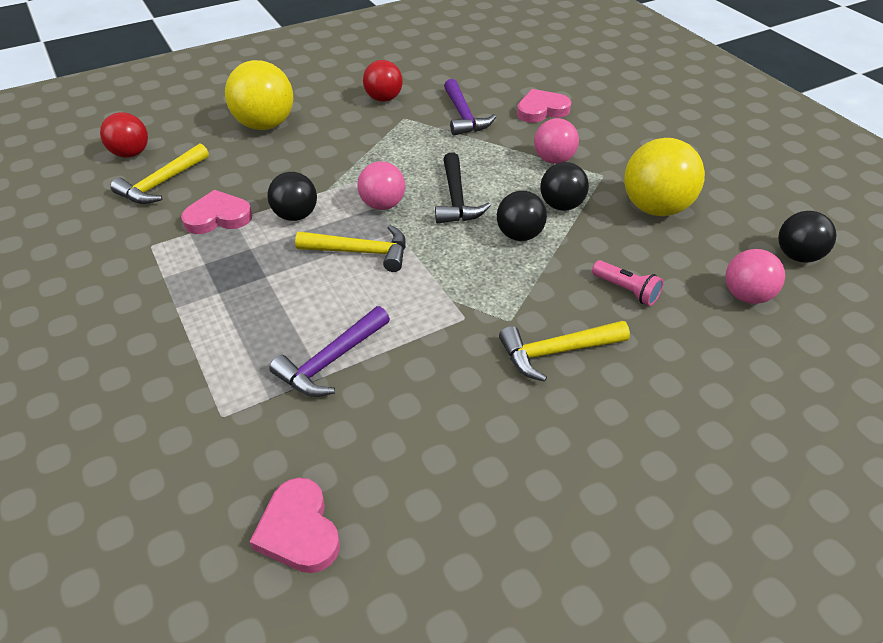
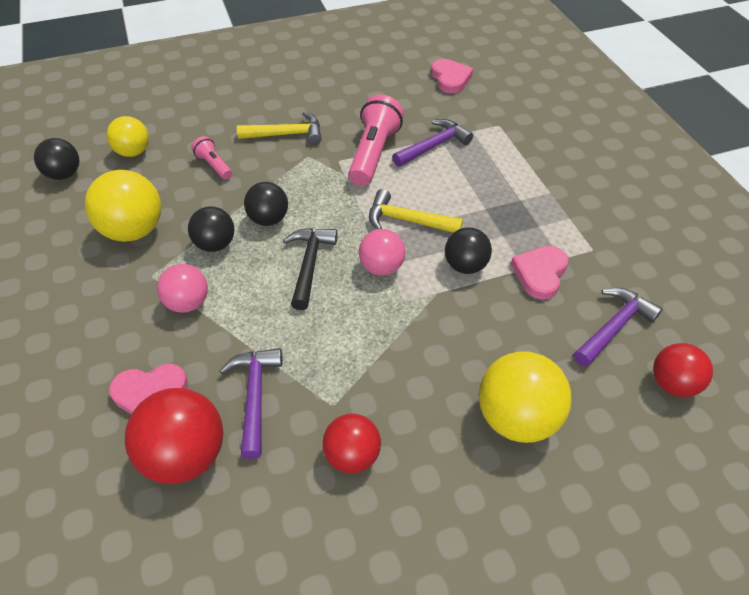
camera: 170 degrees left, 5 degrees up
(162, 183) = (613, 327): yellow hammer -> purple hammer
(218, 217) = (540, 273): pink heart -> pink heart turned 120 degrees clockwise
(418, 336) = (373, 154): none -> pink flashlight
(496, 89) = (185, 455): none -> red ball
(746, 295) = (133, 152): pink ball -> yellow ball

